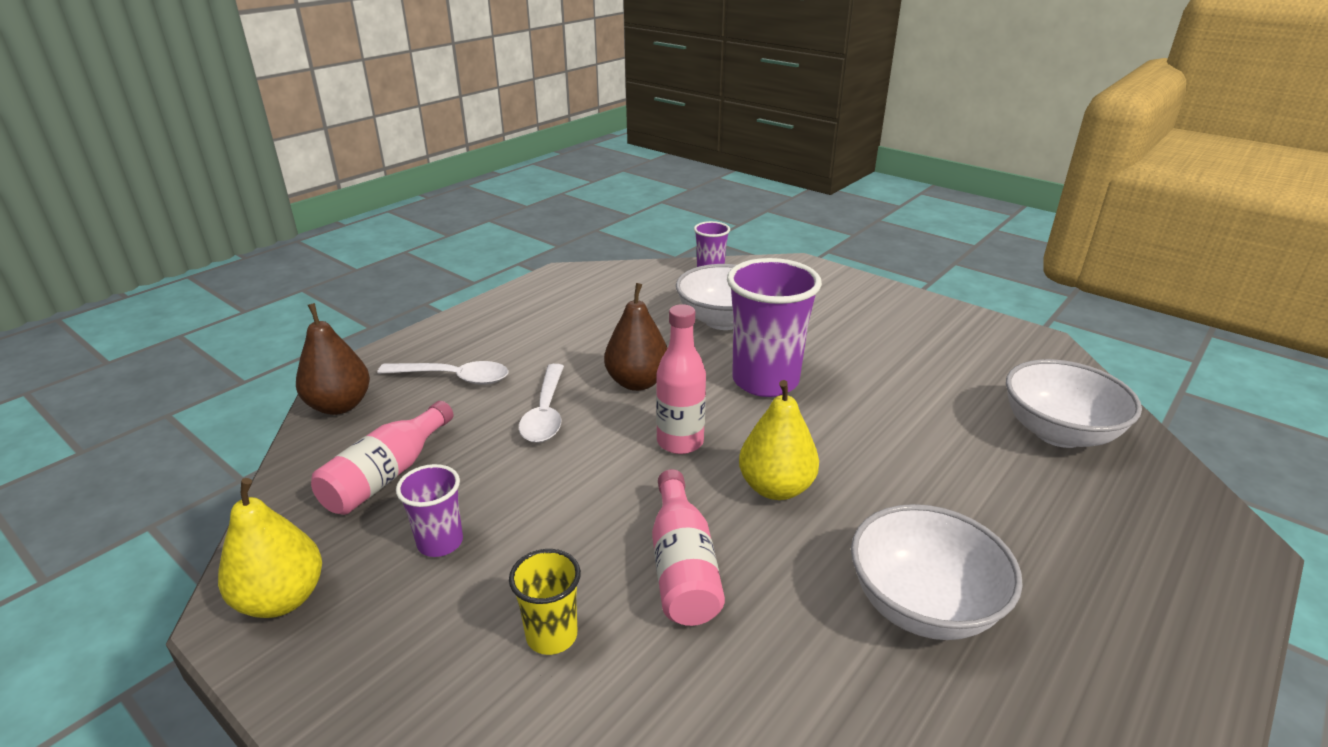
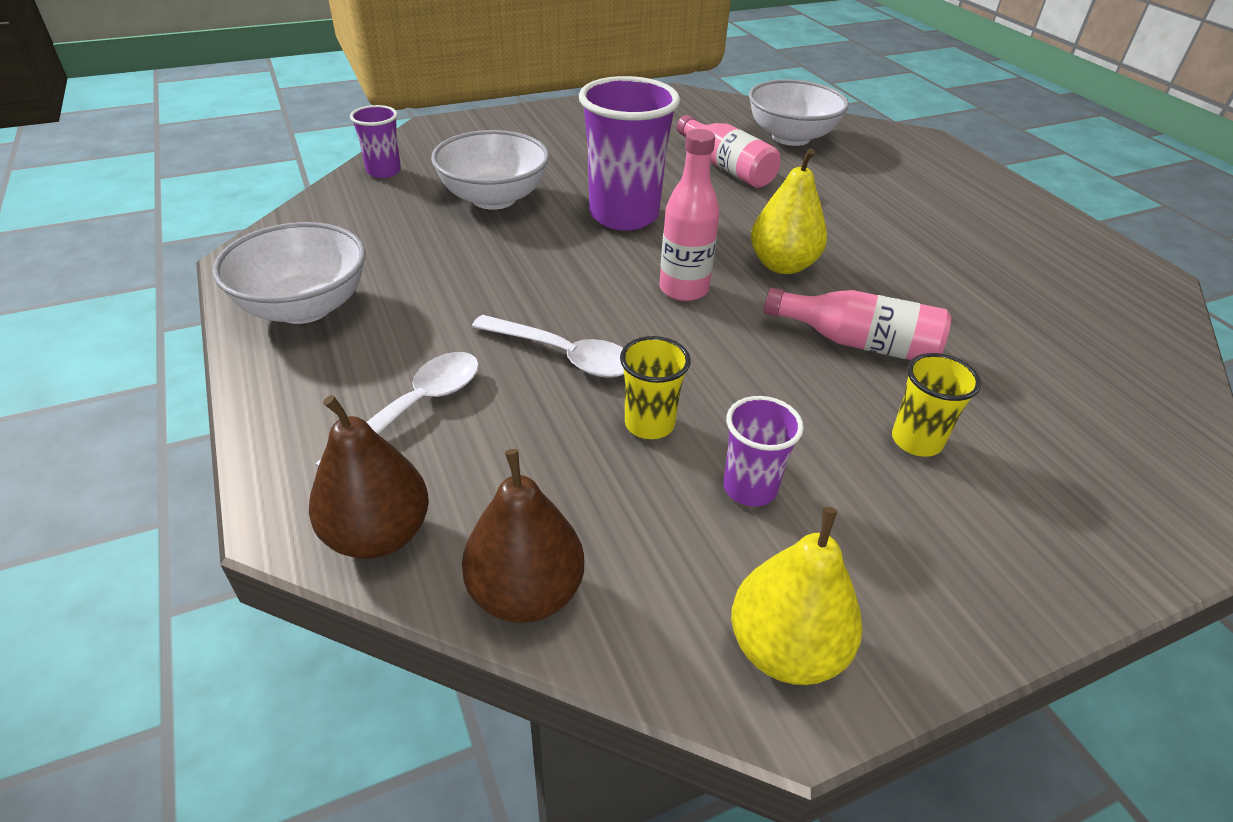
camera: 65 degrees left, 10 degrees up
(387, 475) = (591, 511): pink bottle -> pink bottle (726, 167)
(489, 474) = (649, 424): none -> yellow cup
(637, 382) = (559, 281): brown pear -> brown pear (526, 593)
(923, 605) = (942, 256): white bowl -> white bowl (304, 307)

